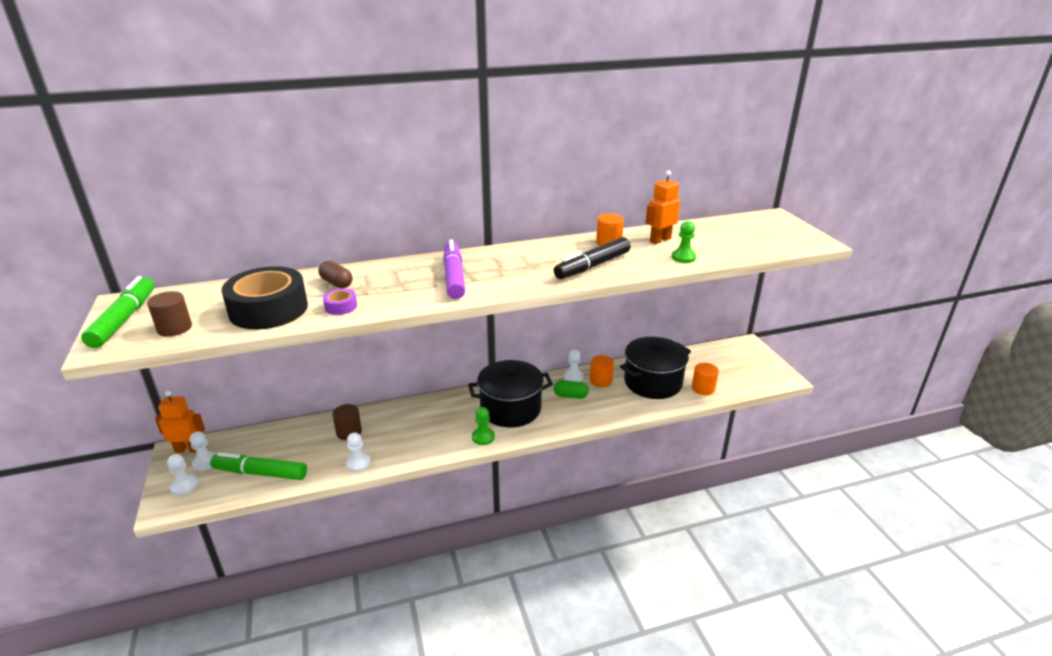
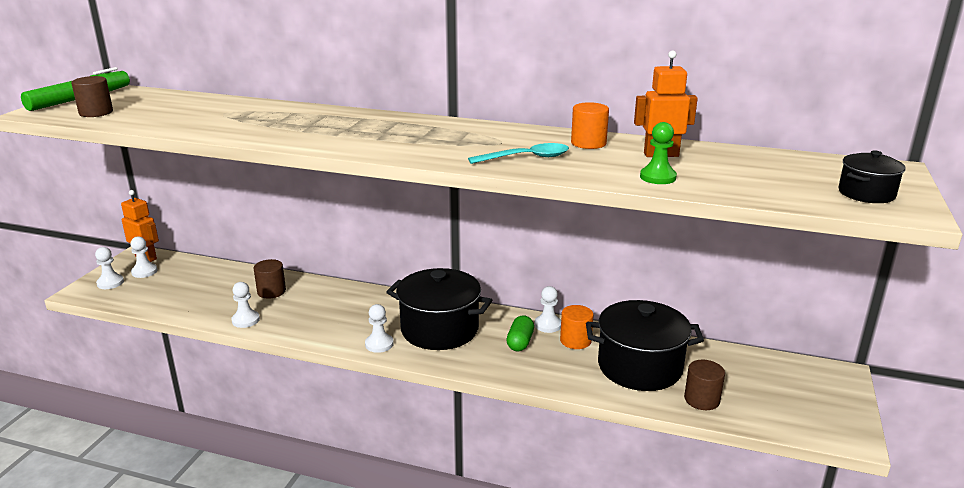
camera: 35 degrees right, 5 degrees down
(261, 473) = (168, 296): green marker -> none
(268, 309) = (177, 117): black tape -> none
(336, 283) = (261, 113): brown capsule -> none
(341, 306) = (230, 129): purple tape -> none
(454, 277) = (366, 132): purple marker -> none
(483, 437) = (379, 344): green pawn -> white pawn
(570, 396) = (520, 342): green capsule -> green capsule turned 60 degrees clockwise
(592, 266) = (526, 158): black marker -> turquoise spoon
(703, 388) = (702, 399): orange cylinder -> brown cylinder
(787, 237) = (866, 193): none -> black pot

